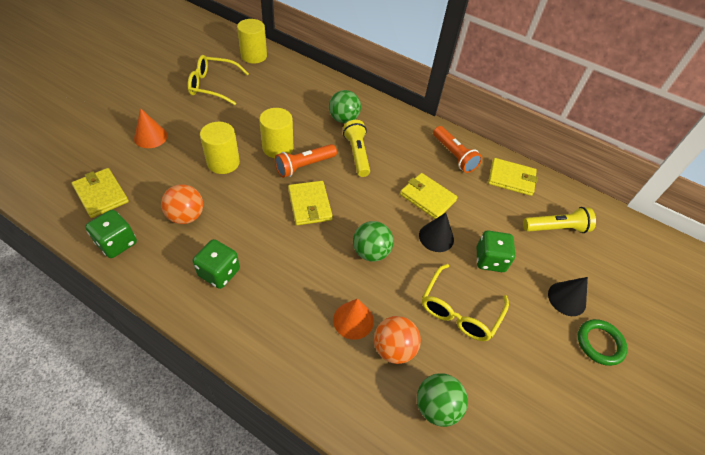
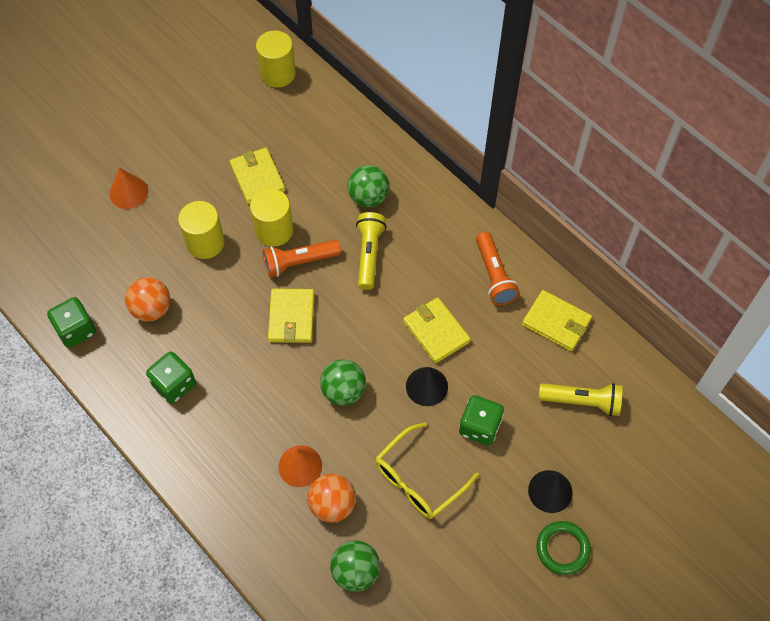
camera: 20 degrees right, 10 degrees up
(101, 194) = (66, 265): yellow wallet -> yellow wallet (257, 177)
(213, 86) = (215, 120): yellow glasses -> none

